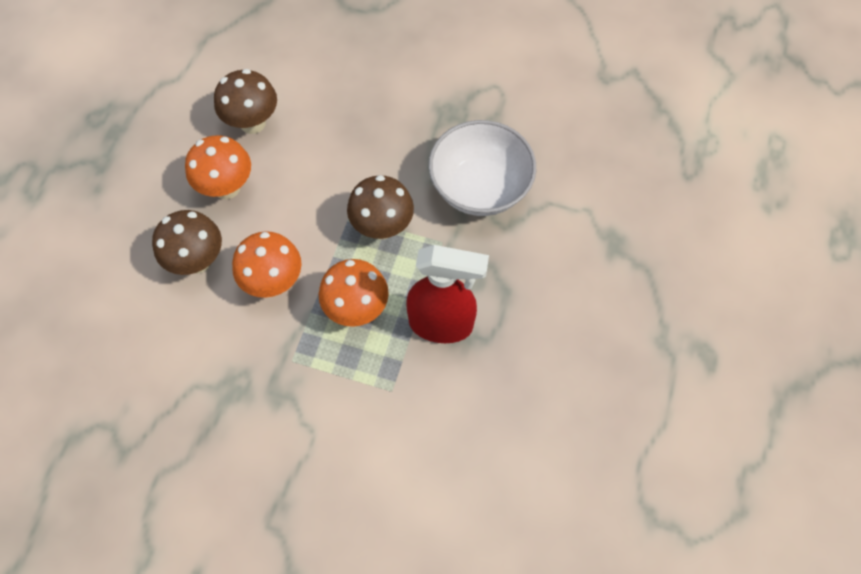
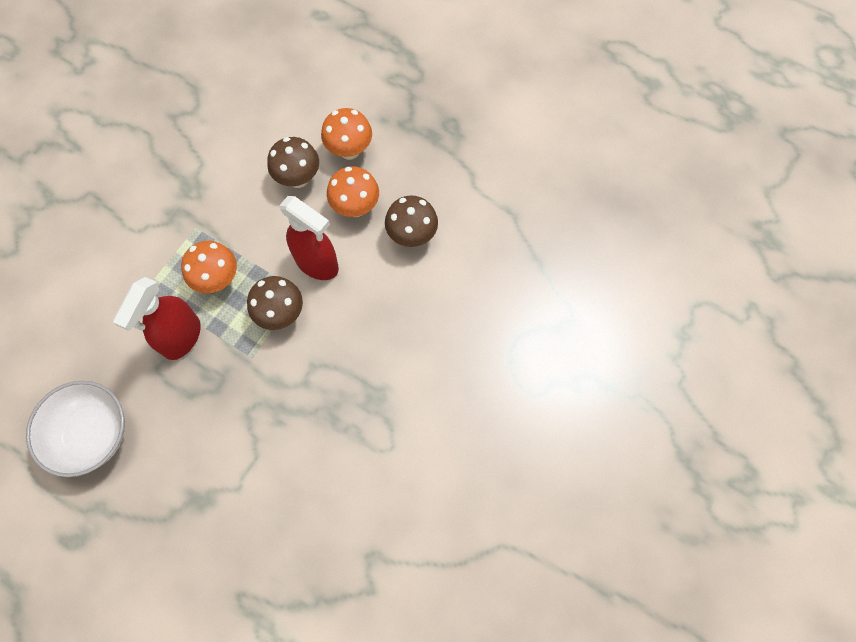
camera: 105 degrees right, 5 degrees up
(274, 282) = (262, 226): orange mushroom -> orange mushroom (349, 150)
(309, 207) = (317, 263): none -> red spray bottle
(479, 188) = (290, 401): white bowl -> white bowl (92, 434)

